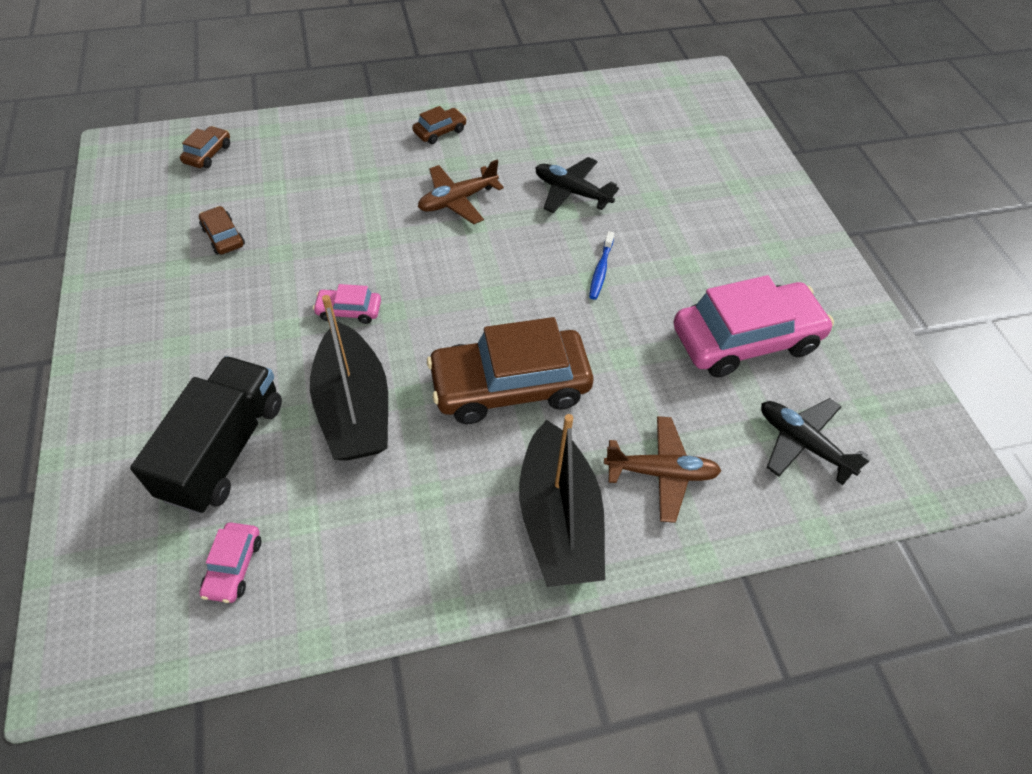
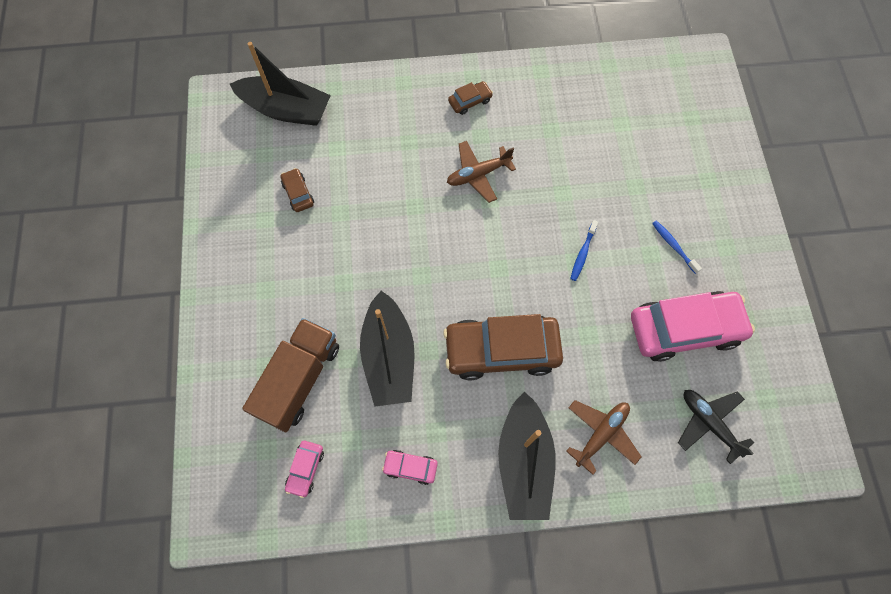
camera: 10 degrees right, 15 degrees up
(208, 154) = (286, 109): brown car -> black boat
(224, 449) = (299, 379): black truck -> brown truck
(349, 311) = (389, 272): pink car -> pink car (410, 467)
(572, 192) = (570, 174): black plane -> none
(661, 473) = (601, 434): brown plane -> brown plane turned 60 degrees counterclockwise
(712, 253) = (673, 246): none -> blue toothbrush

